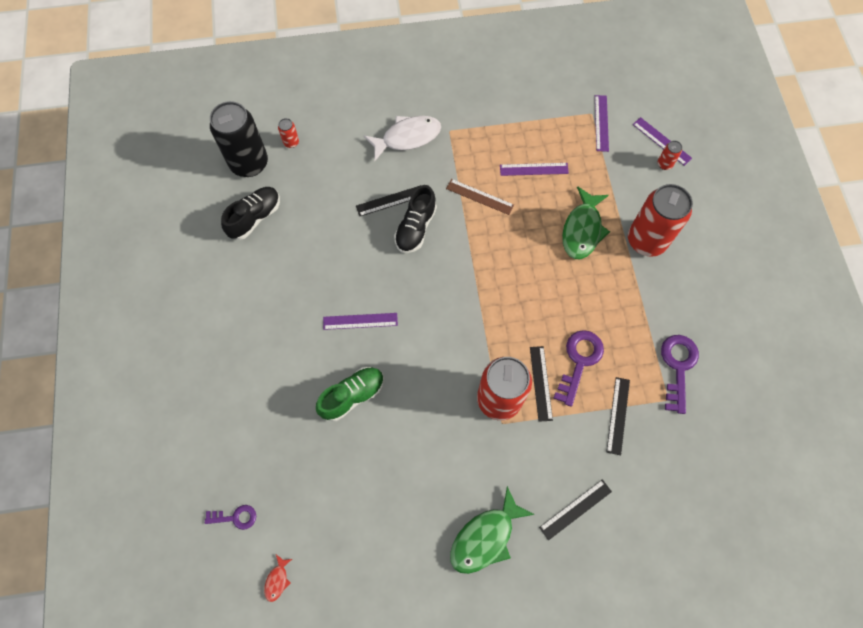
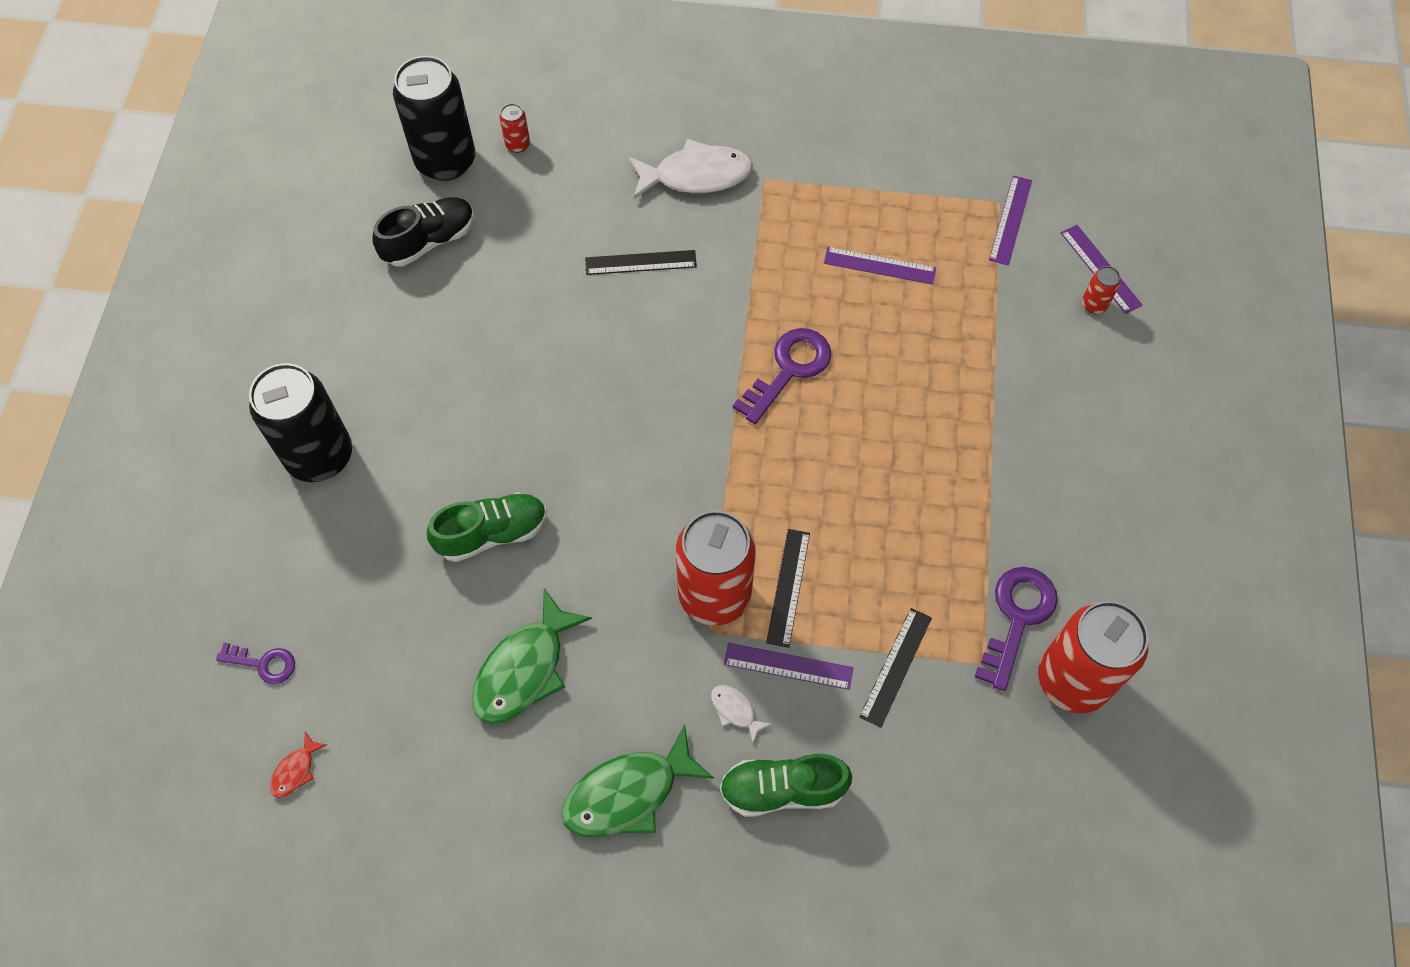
camera: 15 degrees right, 5 degrees down
(229, 374) = (320, 456): none -> black can
(360, 321) = (538, 428): purple ruler -> purple ruler (788, 666)
(415, 228) = (666, 311): black shoe -> none
(480, 196) = (781, 287): brown ruler -> none
(533, 468) = (735, 710): none -> white fish
(575, 509) = (782, 789): black ruler -> green shoe
(579, 362) = (859, 570): purple key -> purple key (788, 370)
(582, 230) = (928, 374): green fish -> green fish (524, 669)
(646, 240) = (1027, 414): red can -> red can (1072, 680)

